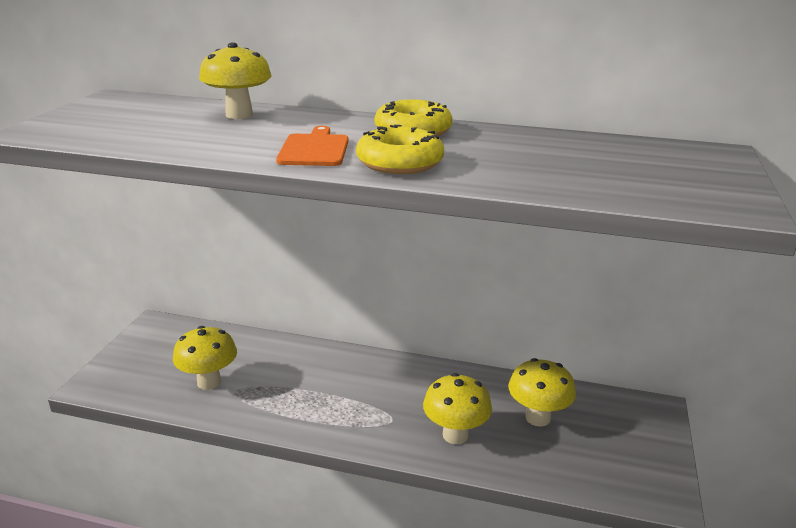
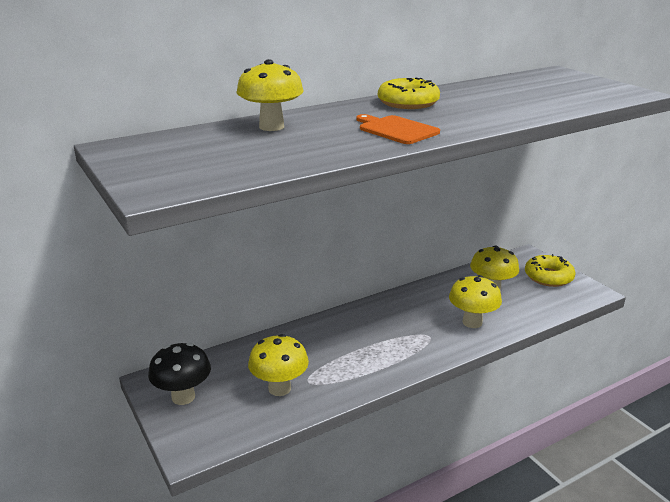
camera: 45 degrees left, 0 degrees up
(150, 346) = (183, 397): none -> black mushroom
(400, 162) = (462, 120): yellow donut -> yellow donut (548, 277)

